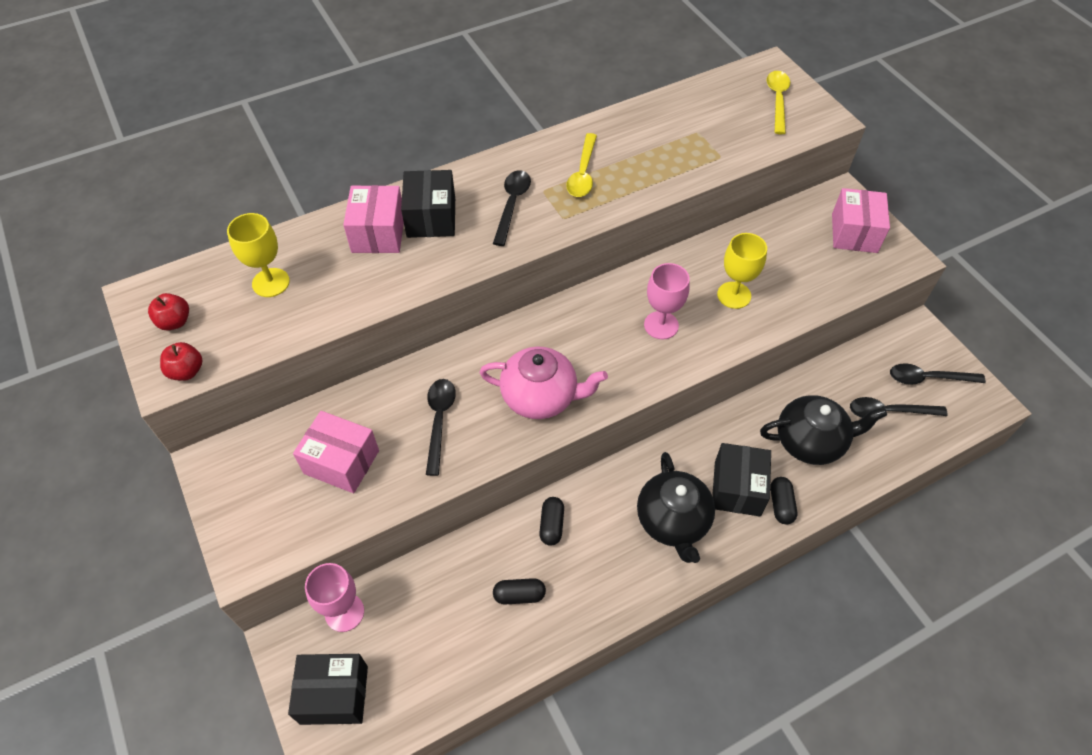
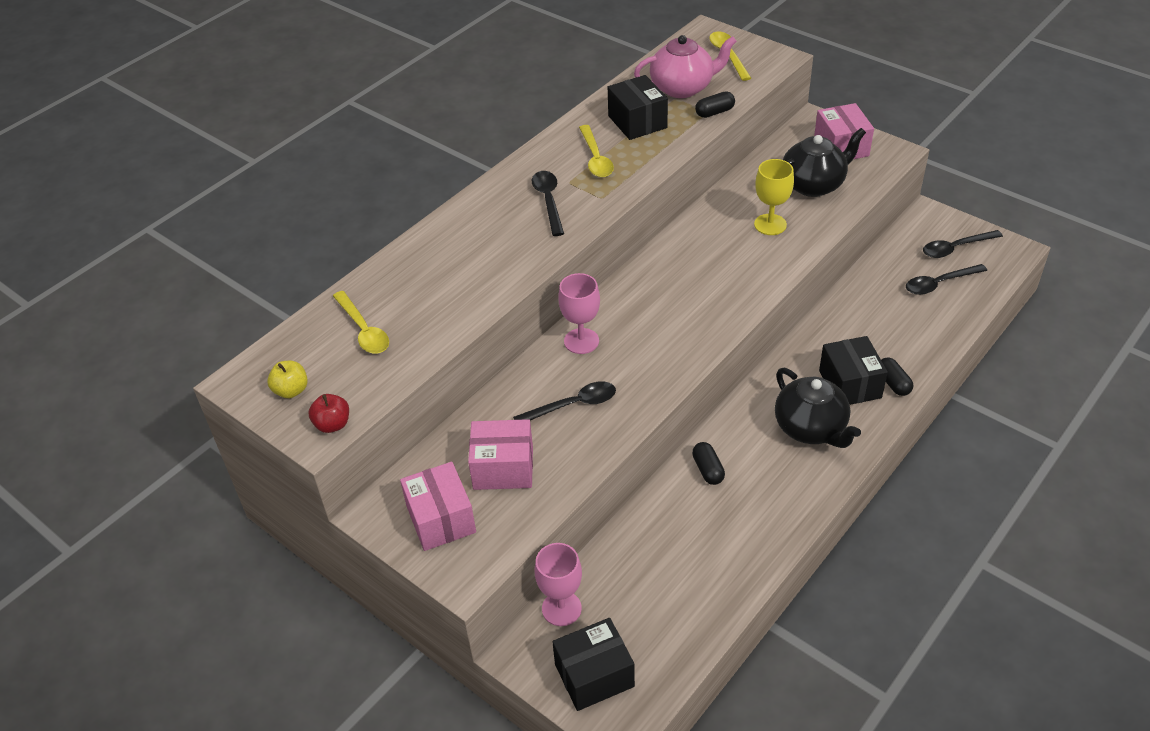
camera: 20 degrees left, 10 degrees down
(175, 322) = (291, 390): red apple -> yellow apple
(271, 282) = (363, 330): yellow goblet -> yellow spoon
(378, 233) = (439, 260): pink box -> pink box (441, 519)
(431, 217) = (481, 233): black box -> black box (637, 122)
(439, 421) = (573, 405): black spoon -> black spoon turned 90 degrees clockwise
(519, 595) = (713, 534): black capsule -> black capsule (714, 112)
(540, 397) = (652, 356): pink teapot -> pink teapot (683, 88)
(661, 325) = (722, 267): pink goblet -> pink goblet (581, 341)
(810, 442) = (889, 328): black teapot -> black teapot (813, 185)

